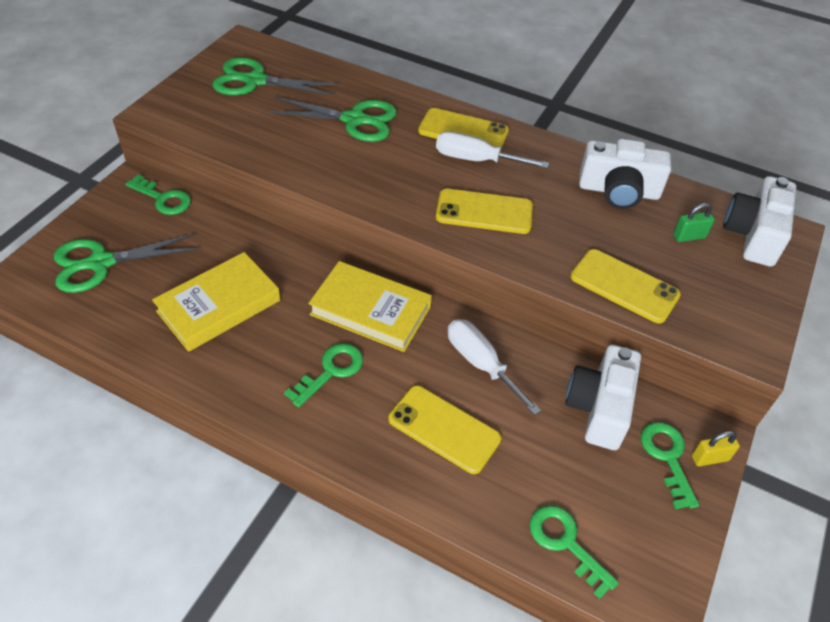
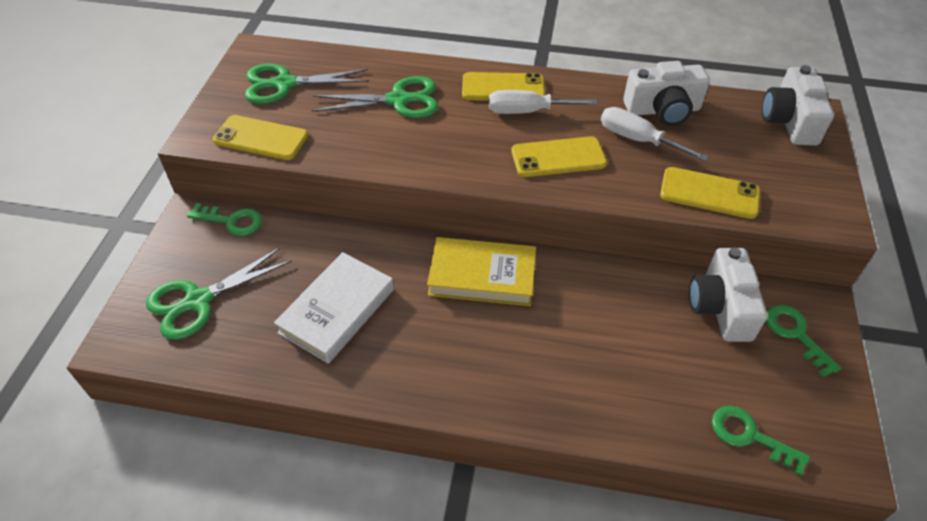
camera: 15 degrees left, 0 degrees up
(219, 306) = (337, 311): yellow book -> white book
(330, 371) = (472, 343): green key -> none
(444, 429) = (599, 366): yellow phone -> yellow phone (261, 138)
(481, 364) = (603, 297): white screwdriver -> white screwdriver (637, 140)
(689, 236) = (740, 136): green padlock -> none
(710, 458) = (829, 324): yellow padlock -> none

